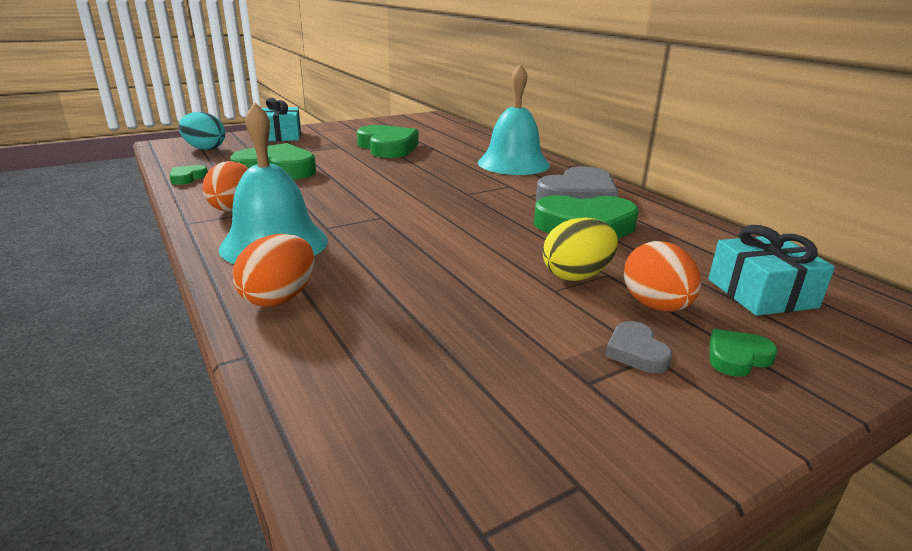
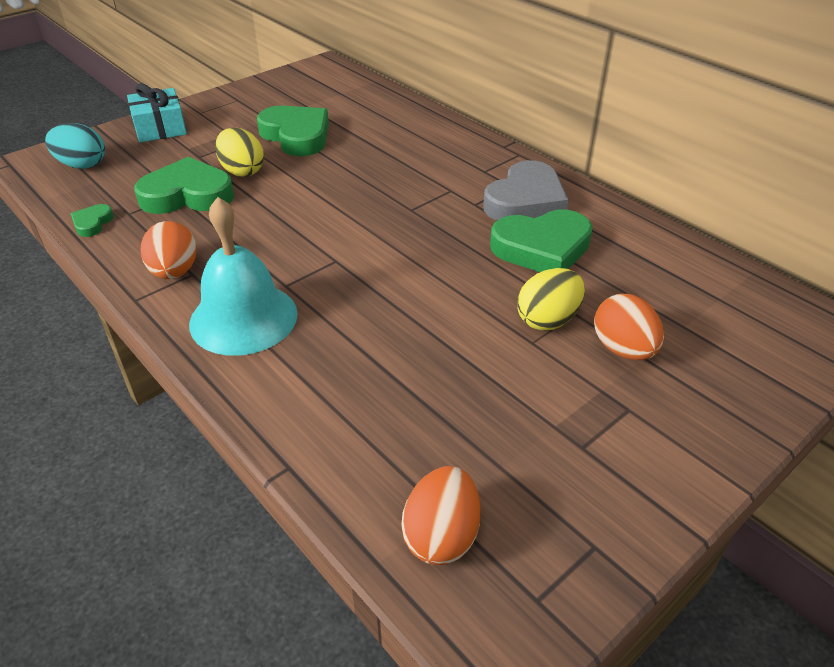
camera: 10 degrees left, 15 degrees up
(279, 298) = (285, 393): orange egg -> orange egg (441, 535)
(331, 161) = (242, 171): none -> yellow egg
(513, 163) = (445, 149): turquoise bell -> none
(636, 352) = (614, 407): grey heart -> none
(737, 357) = (695, 399): green heart -> none
(761, 293) = (710, 318): turquoise gift -> none

